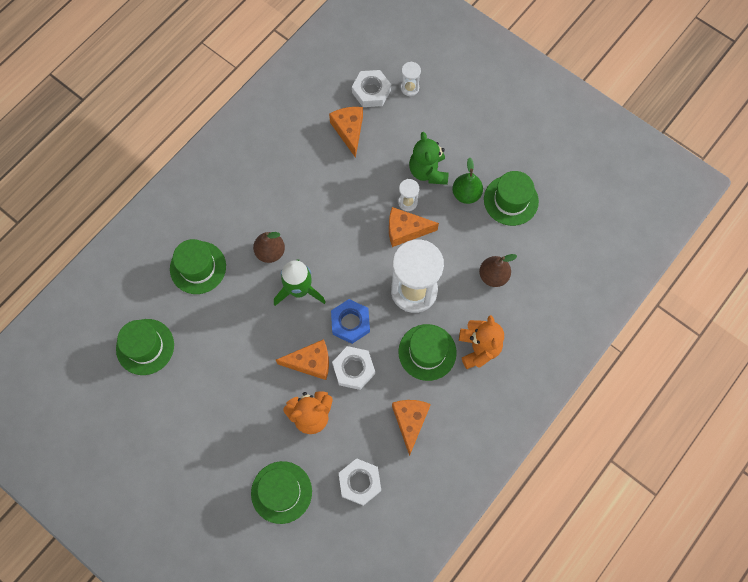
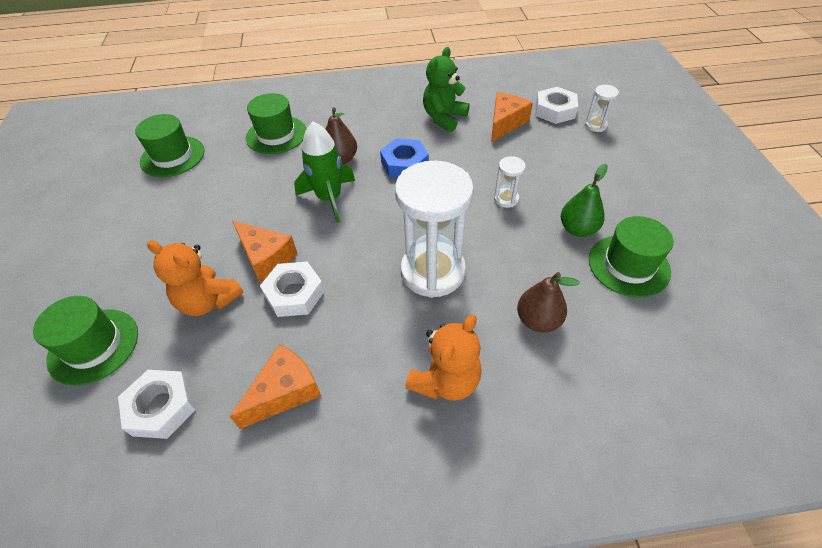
camera: 45 degrees right, 20 degrees down
(350, 323) = (340, 253): blue nut -> blue nut (404, 164)
(405, 230) = (480, 218): orange cheese -> none
(427, 352) = (383, 337): green hat -> none
(428, 171) = (553, 189): green teddy bear -> green teddy bear (444, 118)

